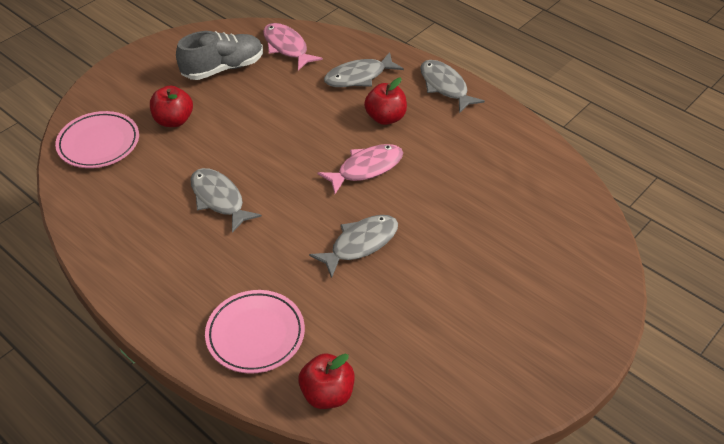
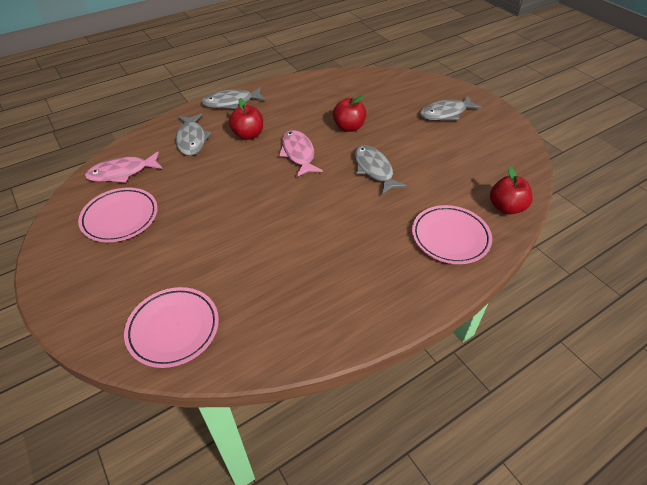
camera: 75 degrees left, 0 degrees up
(174, 120) = (174, 262): red apple -> red apple (349, 127)
(219, 199) = (297, 241): grey fish -> grey fish (445, 113)
(223, 68) = (120, 218): grey shoe -> pink plate

